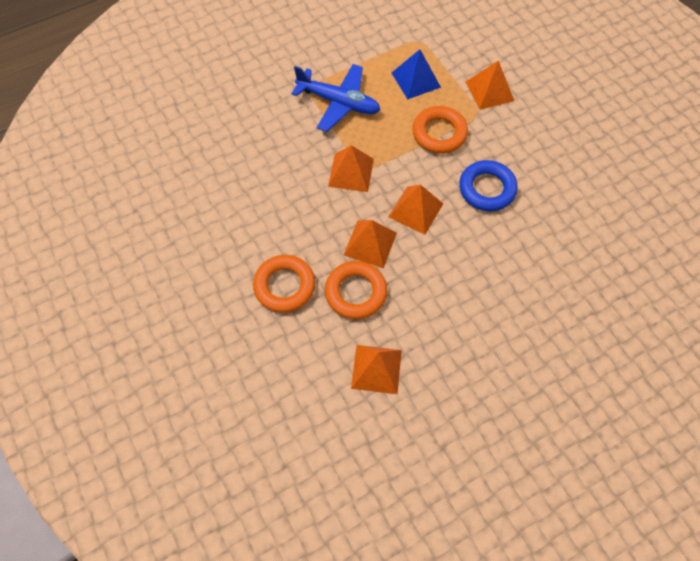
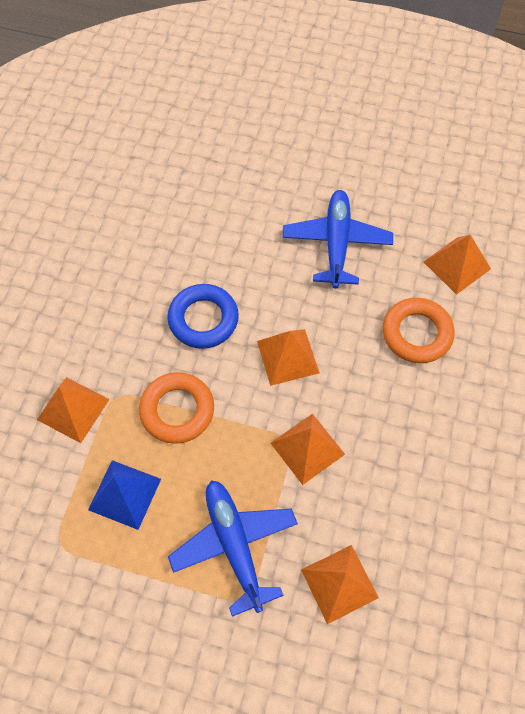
camera: 135 degrees left, 0 degrees up
(284, 286) = (476, 392): orange ring -> none
(370, 243) = (361, 363): orange pyramid -> orange pyramid (339, 583)
(470, 310) = (336, 243): none -> blue plane

